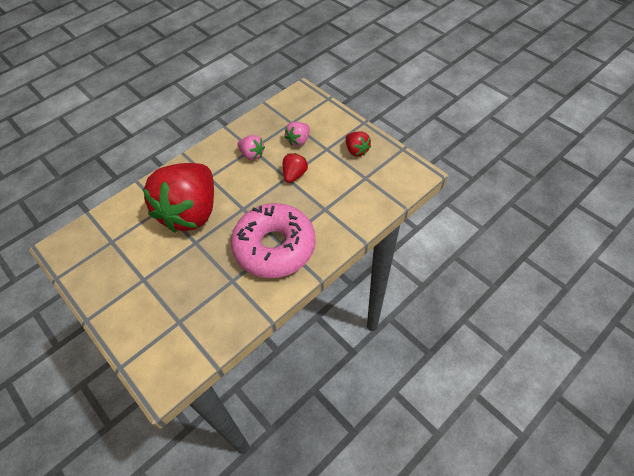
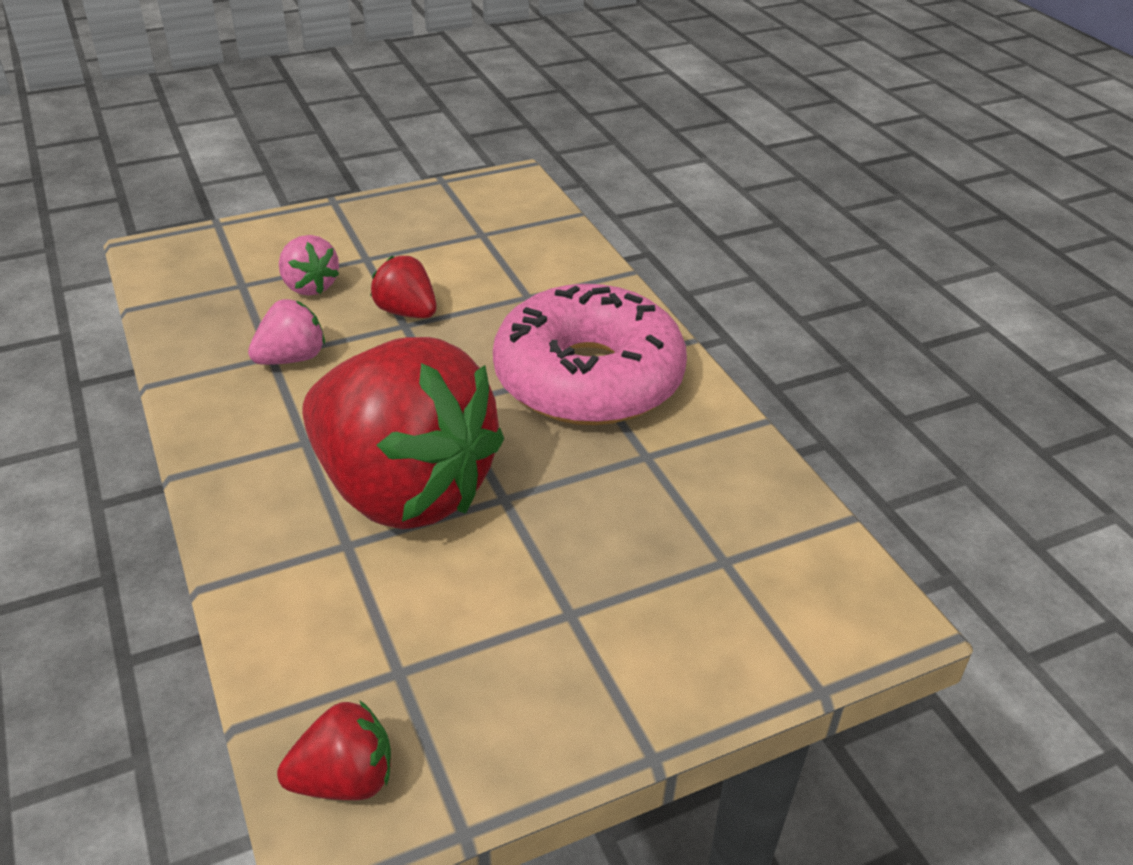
camera: 75 degrees left, 15 degrees down
(356, 150) = (403, 226): red strawberry -> red strawberry (344, 779)

